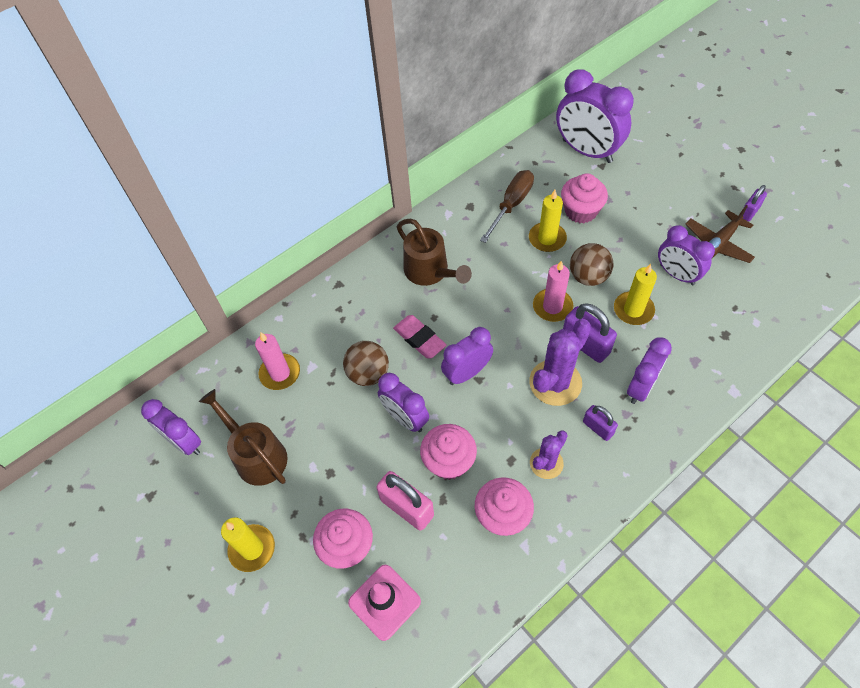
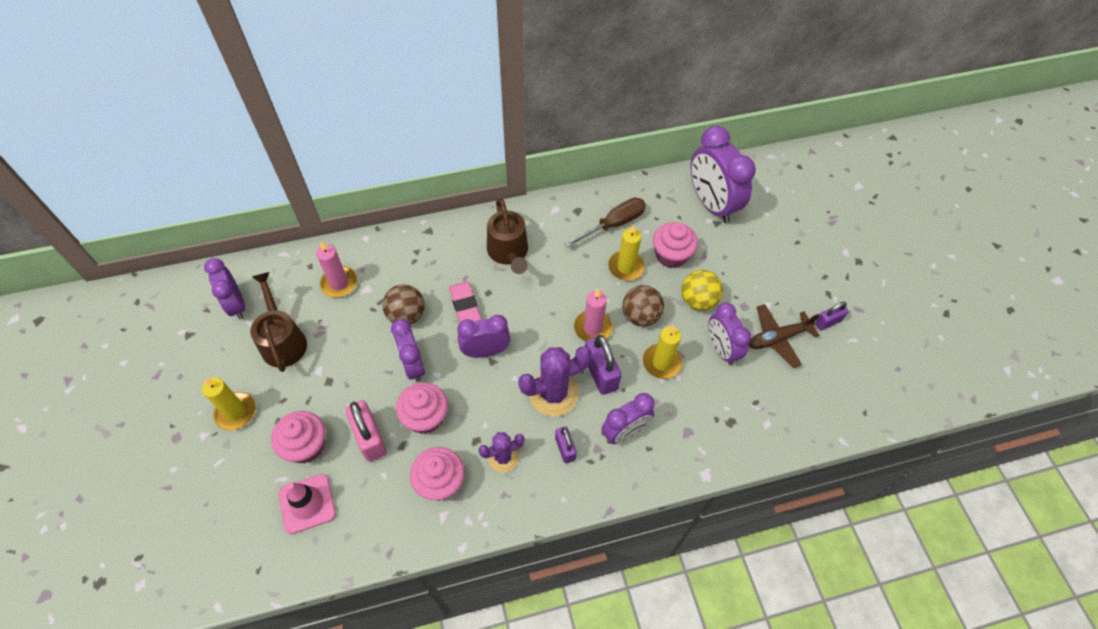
camera: 20 degrees right, 0 degrees up
(629, 241) = (698, 301): none -> yellow ball

